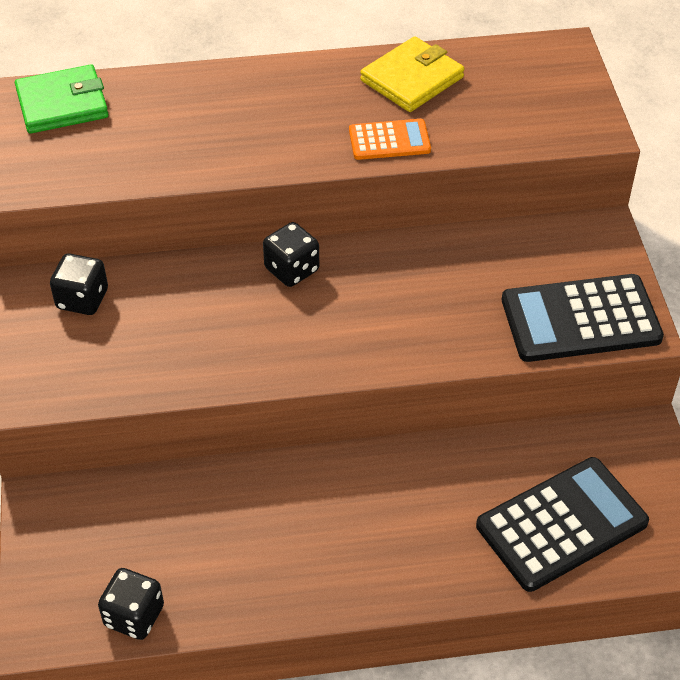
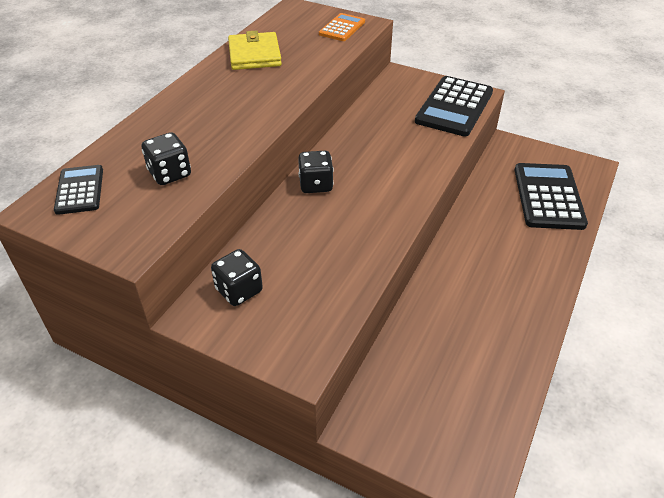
camera: 55 degrees left, 5 degrees down
(62, 104) = (79, 190): green wallet -> black calculator
(134, 616) = (499, 415): black dice -> black dice (170, 174)
(389, 140) = (294, 81): orange calculator -> orange calculator (342, 28)

